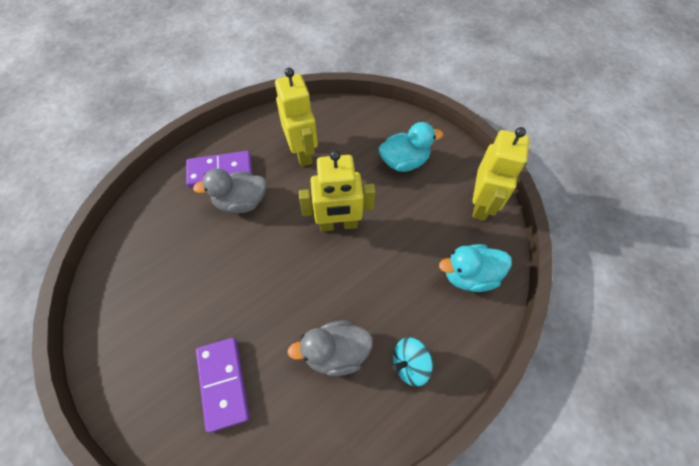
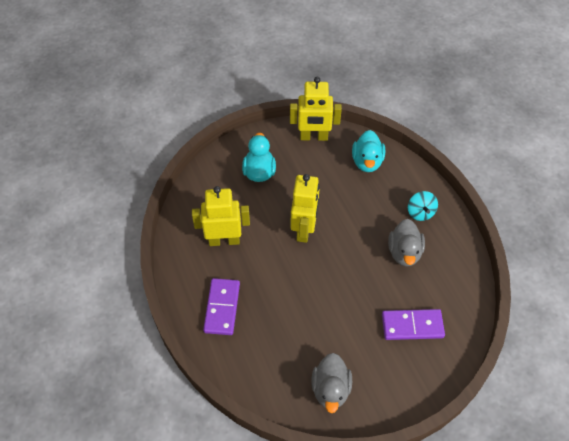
camera: 75 degrees left, 5 degrees down
(241, 202) = (261, 295): grey duck -> grey duck (330, 389)
(481, 204) = (313, 137): yellow robot -> yellow robot turned 150 degrees clockwise

